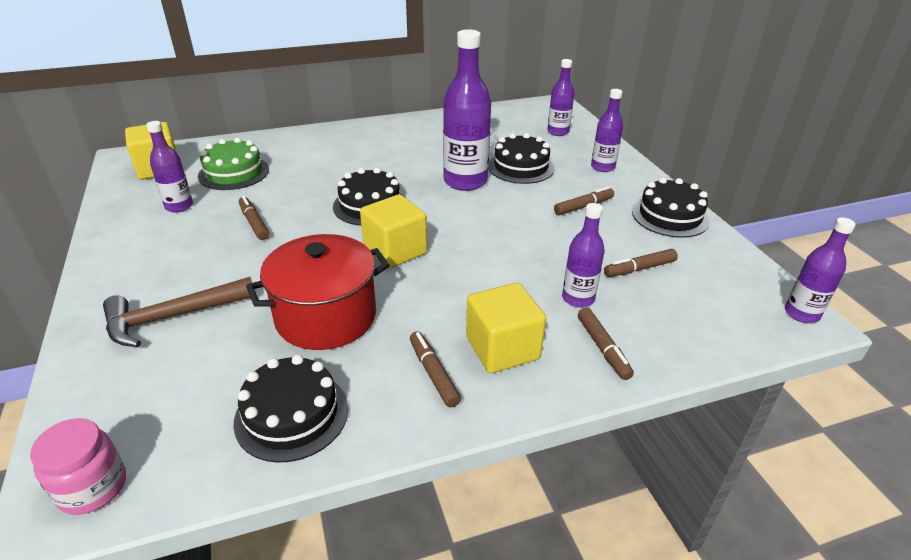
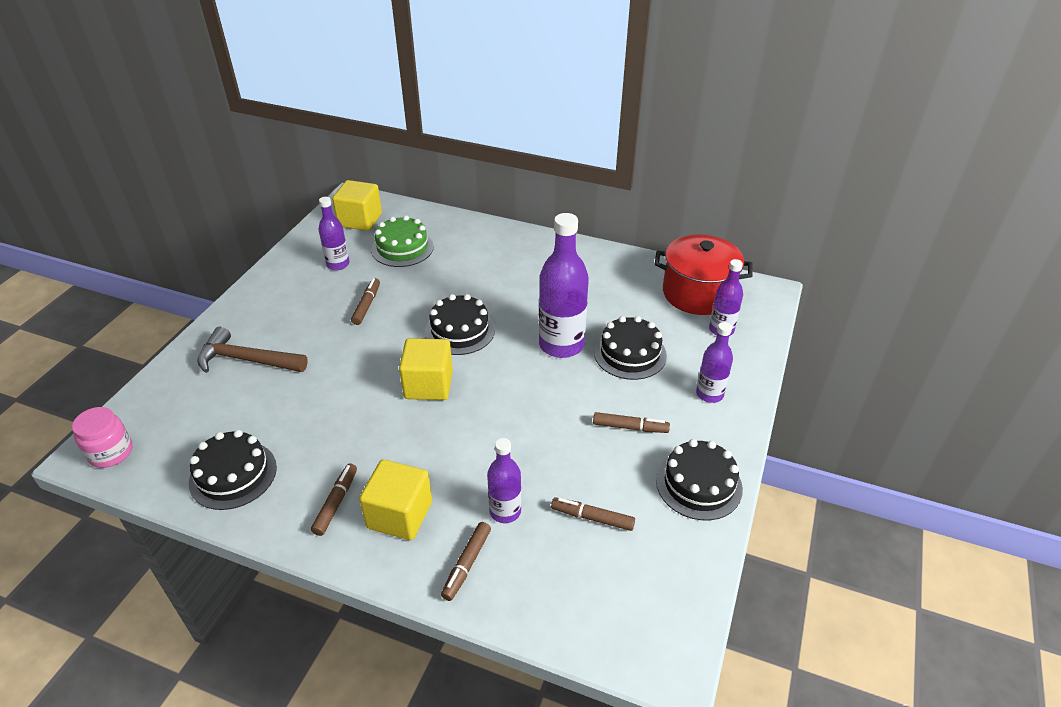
camera: 40 degrees right, 5 degrees up
(326, 317) = (325, 414): red pot -> red pot (697, 293)
(801, 314) = (675, 656): purple bottle -> none

